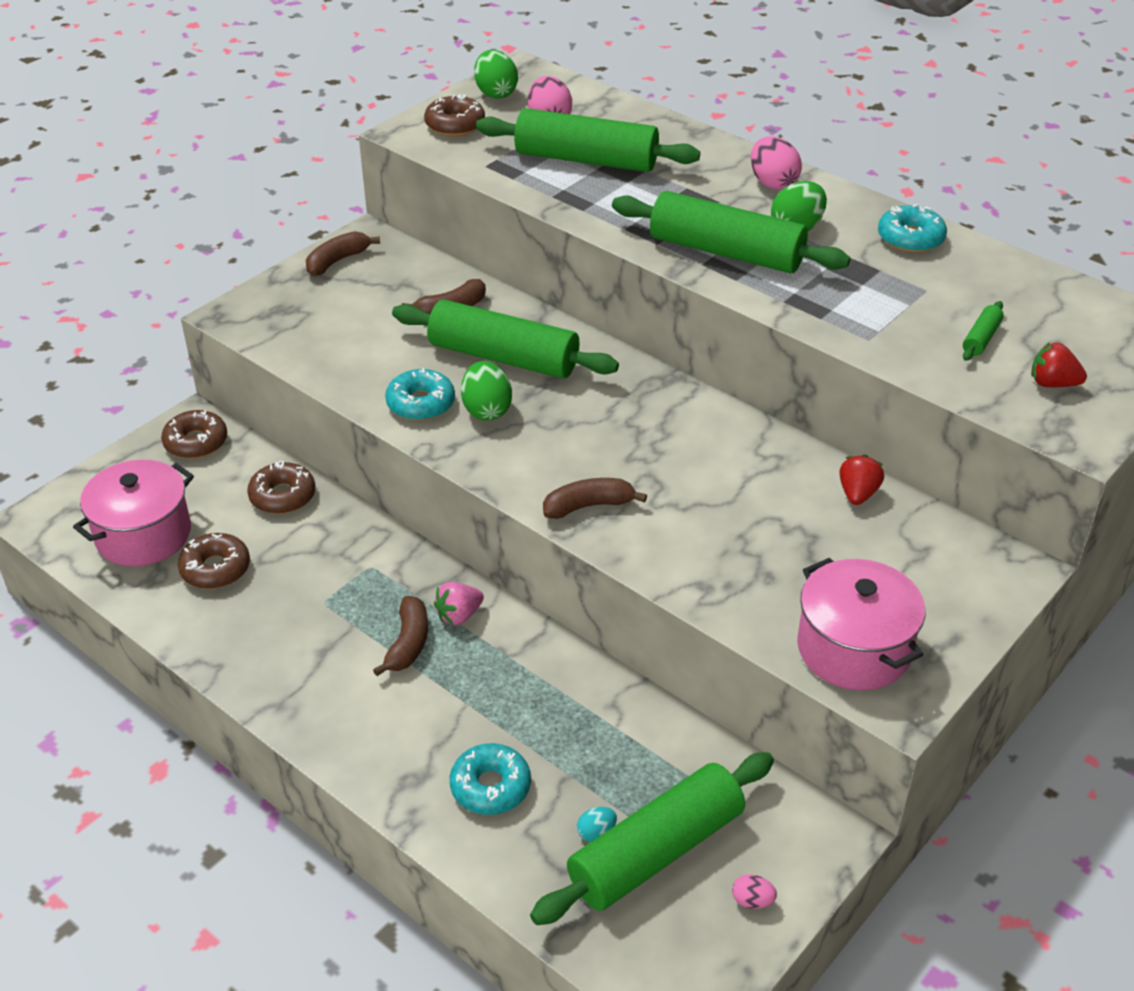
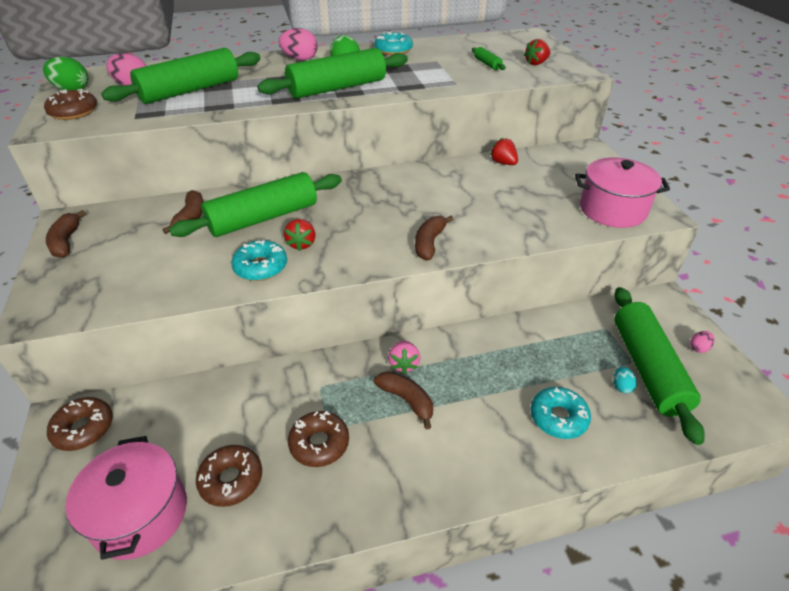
camera: 55 degrees left, 0 degrees up
(282, 496) = (203, 402): brown donut -> brown donut (319, 443)
(486, 410) = (301, 244): green egg -> red strawberry

